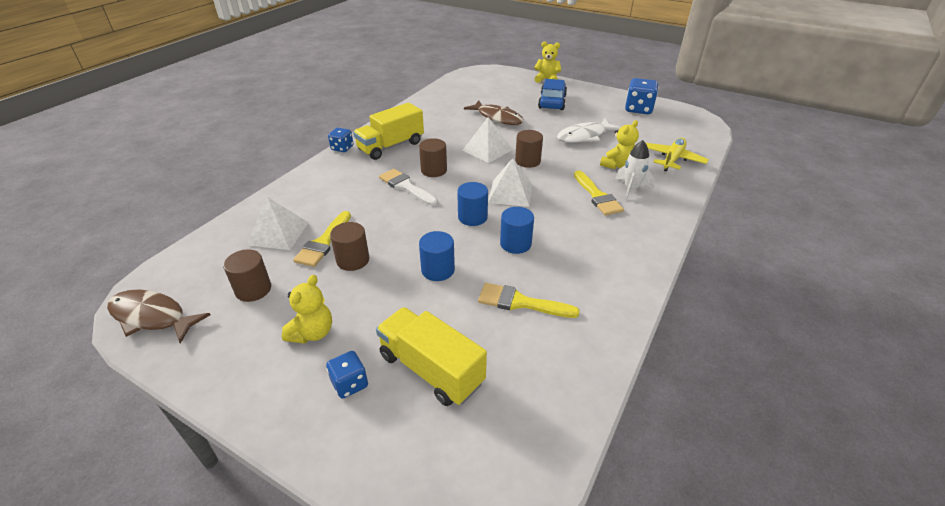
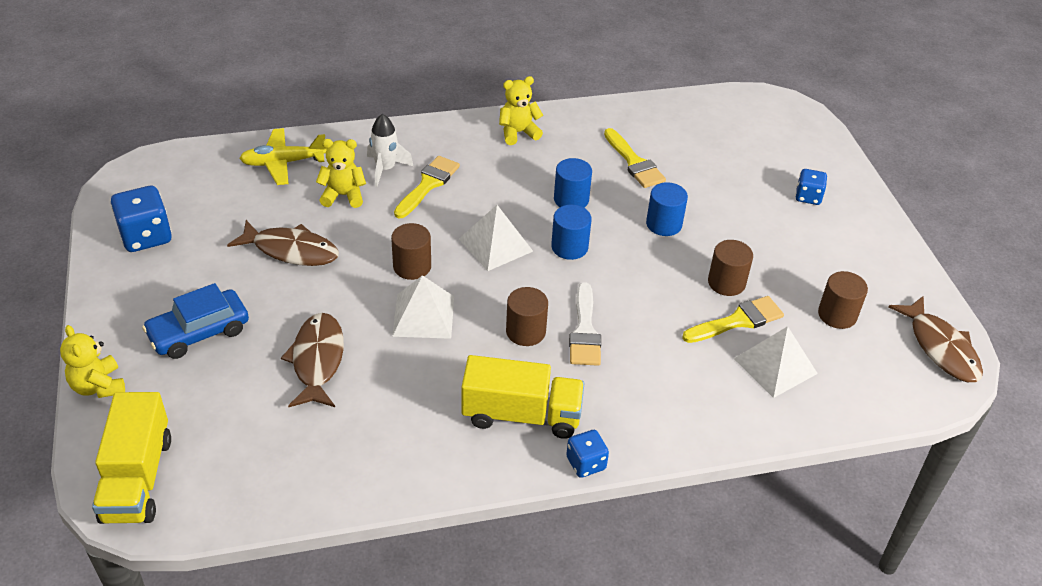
camera: 135 degrees left, 5 degrees up
(312, 333) = (810, 245): yellow teddy bear -> yellow teddy bear (518, 133)
(431, 369) = (746, 170): yellow truck -> yellow truck (137, 478)
(584, 136) = (291, 250): white fish -> brown fish

